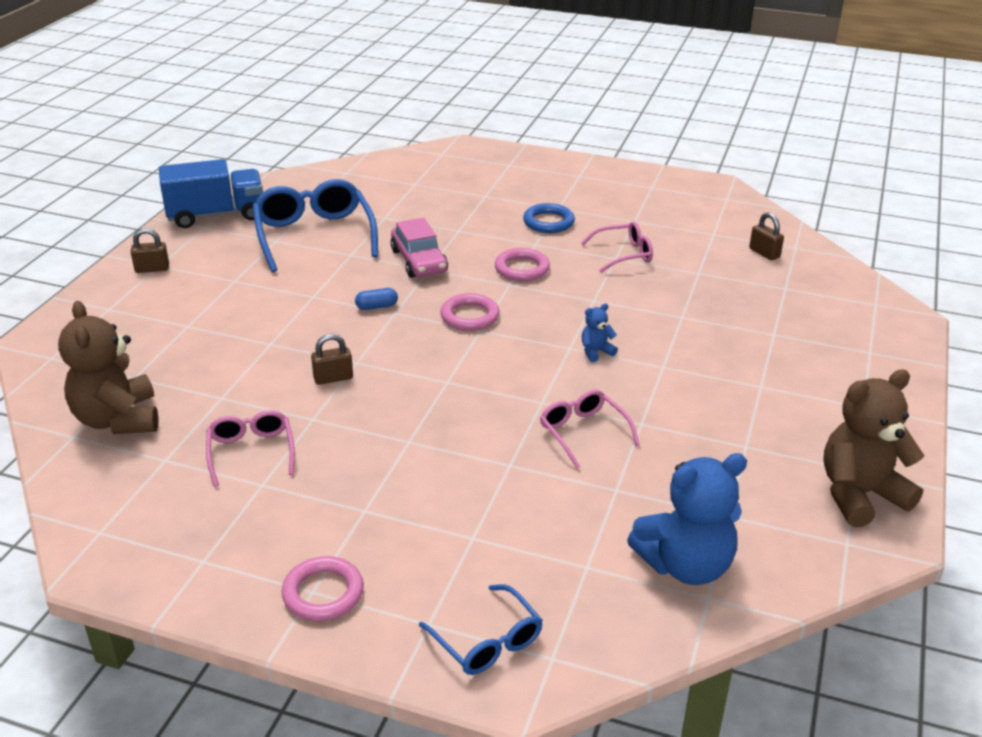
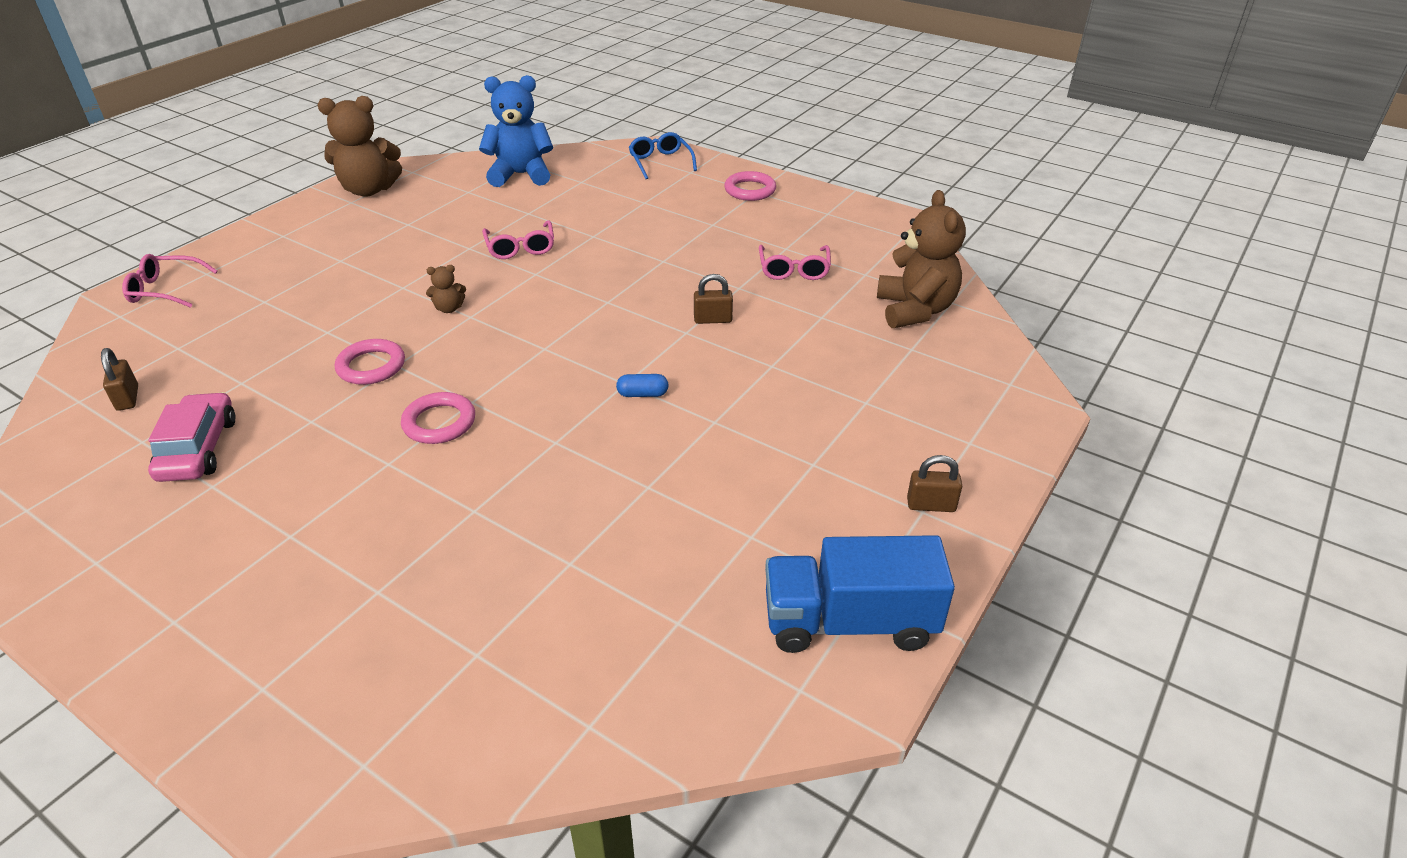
camera: 165 degrees left, 5 degrees up
(314, 235) = (691, 537): blue glasses -> none
(419, 261) = (561, 457): pink car -> pink car (198, 449)
(470, 316) = (545, 365): pink ring -> pink ring (371, 366)
(548, 222) = (333, 504): blue ring -> none
(596, 352) = (449, 308): blue teddy bear -> brown teddy bear
(623, 254) = (294, 425): pink glasses -> pink glasses (165, 290)

